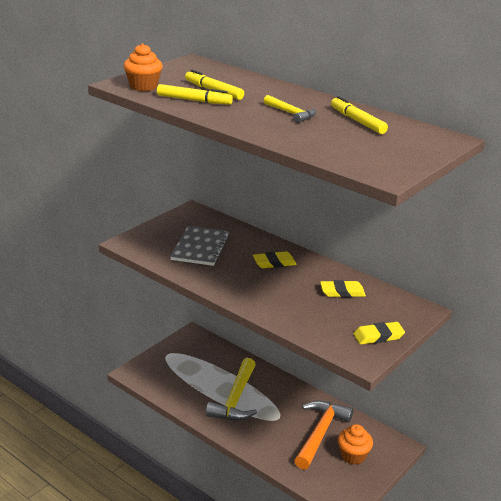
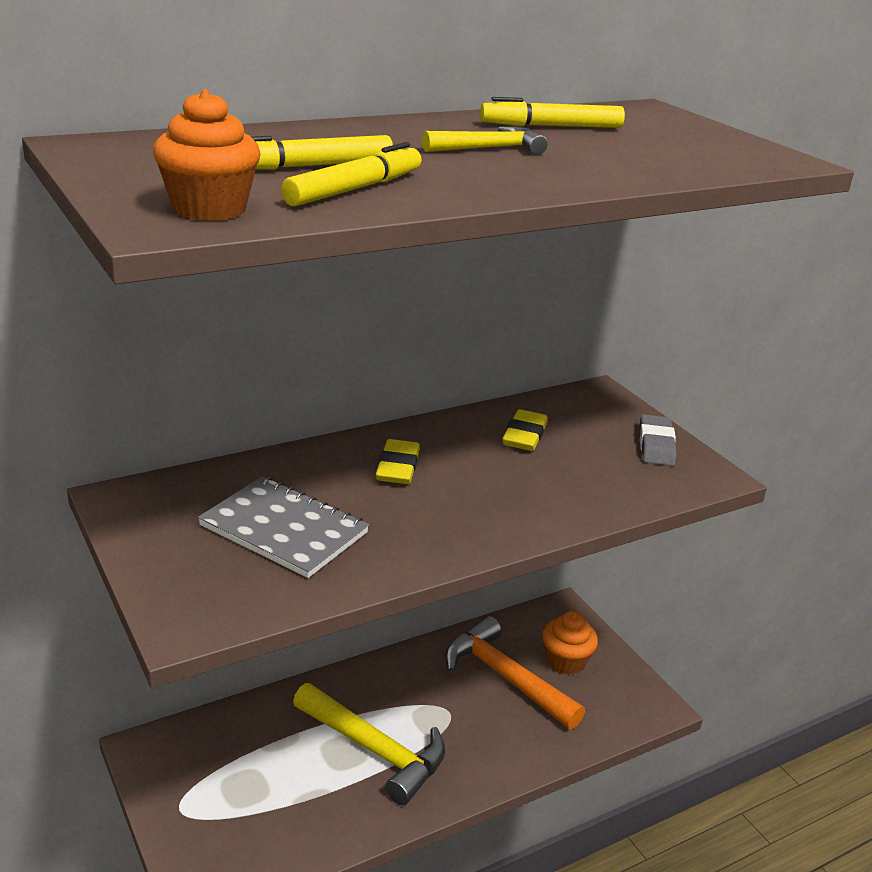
camera: 70 degrees left, 0 degrees up
(378, 336) = (656, 445): yellow eraser -> grey eraser

